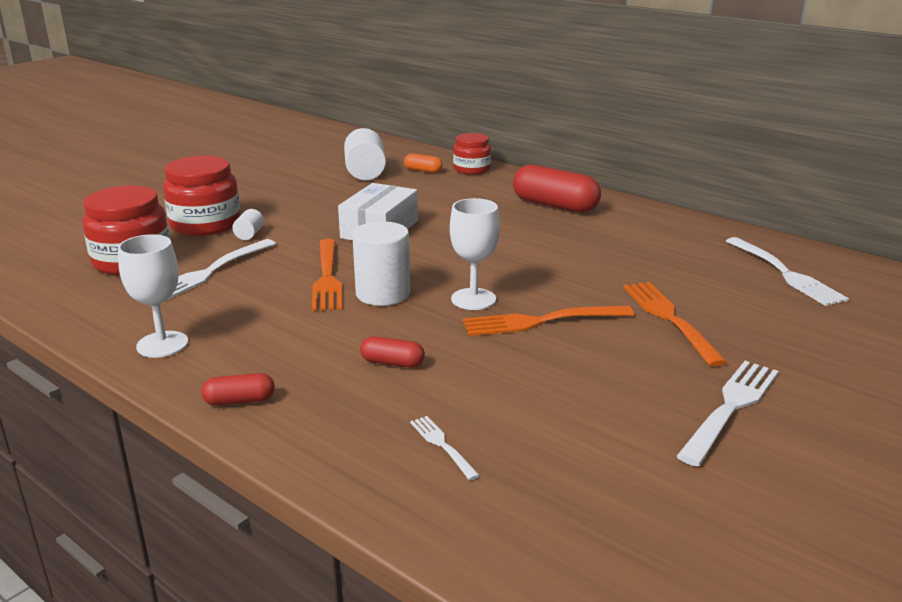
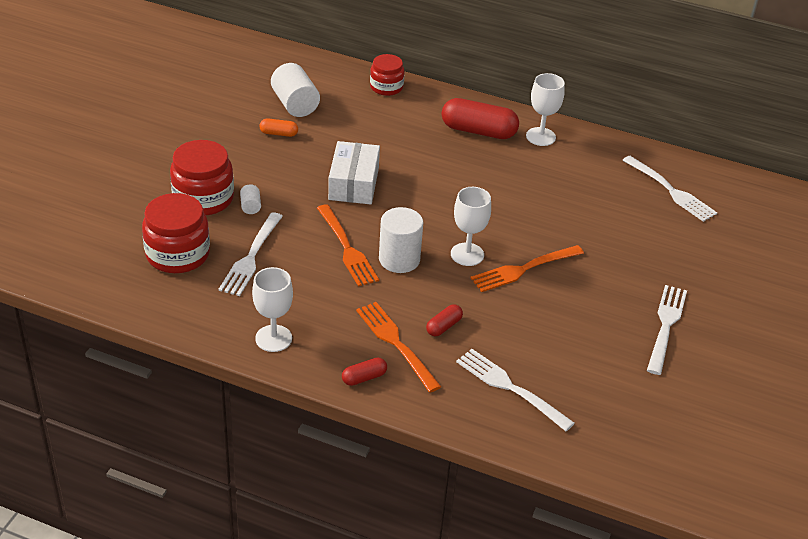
camera: 20 degrees left, 15 degrees up
(392, 363) = (444, 326): red capsule -> red capsule turned 45 degrees counterclockwise
(423, 171) = (345, 95): orange capsule -> orange capsule (278, 133)
(442, 445) = (510, 388): white fork -> white fork, size x1.95
(628, 215) = (540, 137): none -> white goblet
(669, 319) = (607, 252): orange fork -> orange fork (396, 343)

